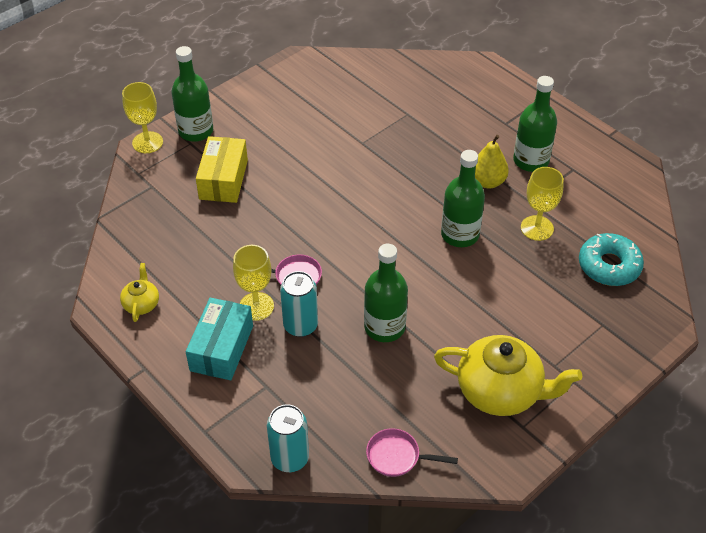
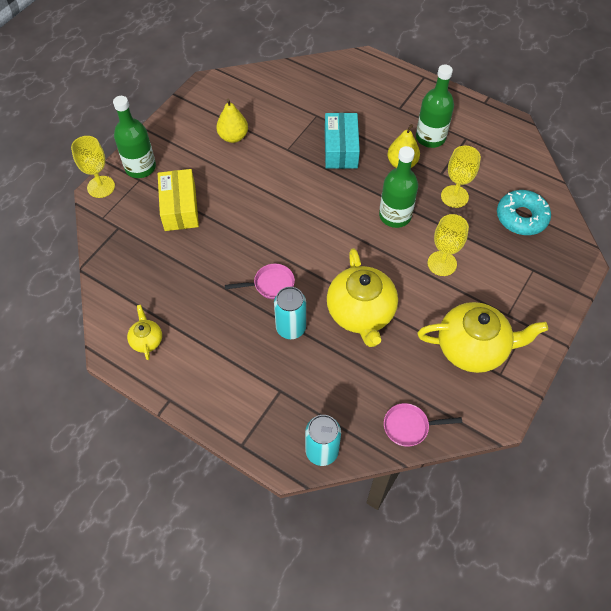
camera: 15 degrees left, 10 degrees up
(221, 348) = (230, 365): turquoise box -> turquoise box (340, 149)
(256, 306) = (247, 319): yellow goblet -> yellow goblet (442, 263)
(307, 119) = (233, 137): none -> yellow pear
(384, 327) = (361, 313): green bottle -> yellow teapot

